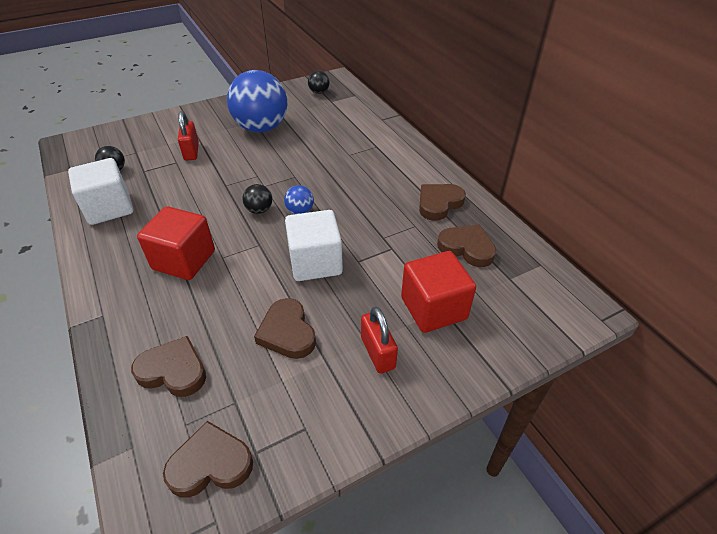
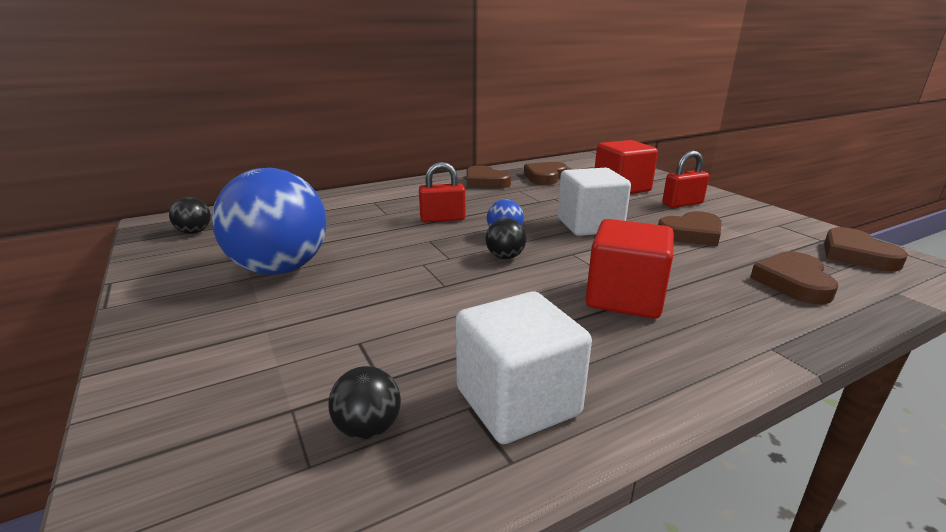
camera: 90 degrees left, 20 degrees down
(191, 151) = (327, 328): red padlock -> red padlock (442, 219)

